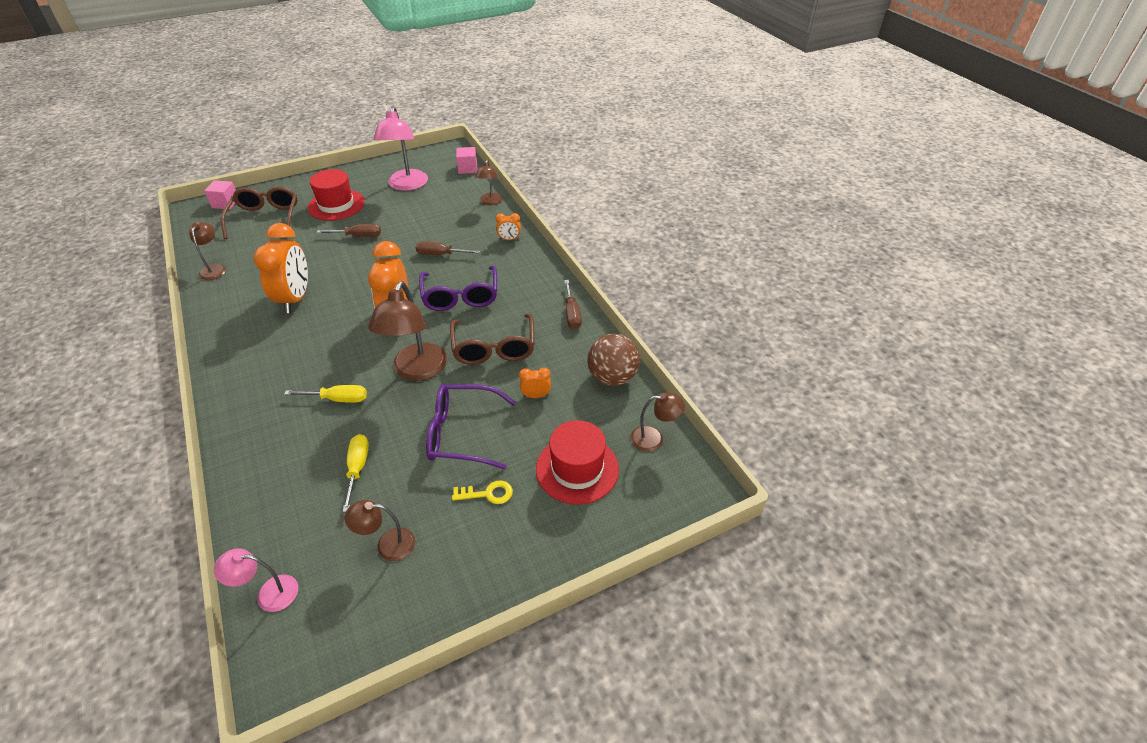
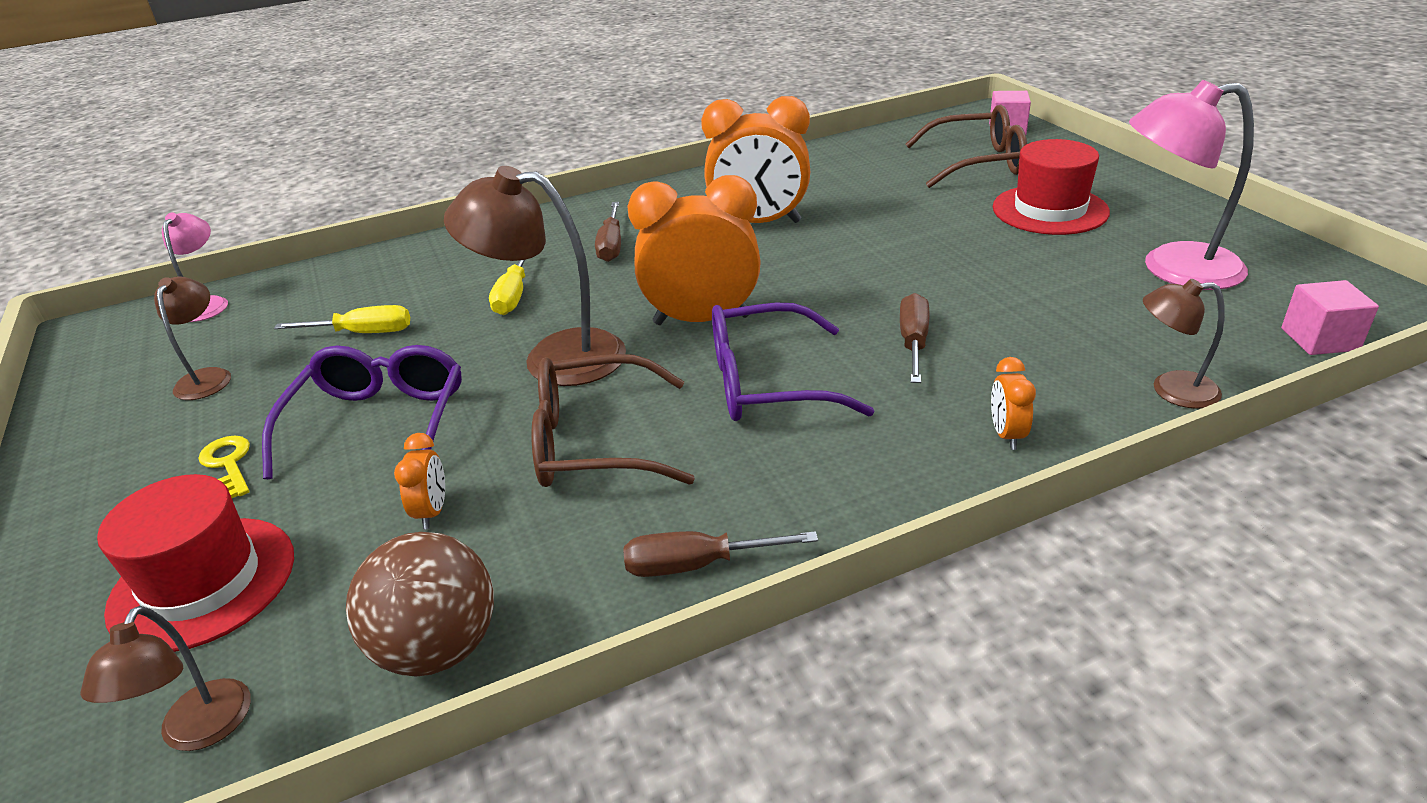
camera: 95 degrees right, 10 degrees down
(214, 268) = (830, 156): brown lamp -> none
(358, 236) = (952, 246): brown screwdriver -> brown screwdriver (611, 245)
(487, 494) = (228, 464): yellow key -> yellow key turned 150 degrees clockwise

